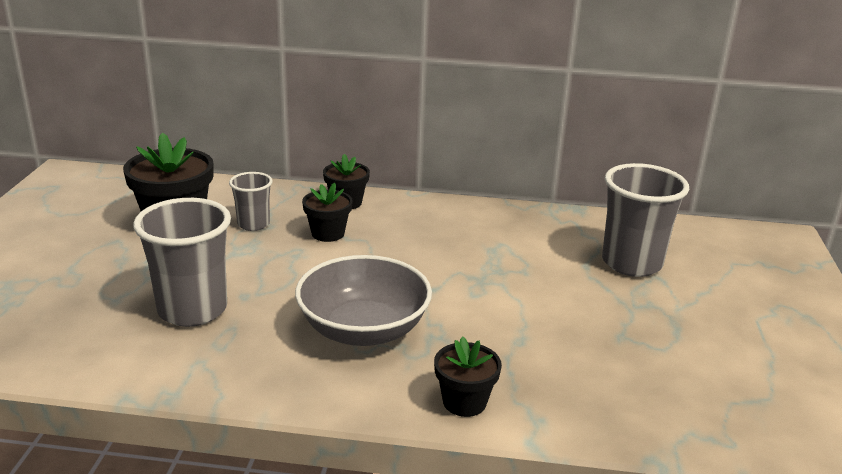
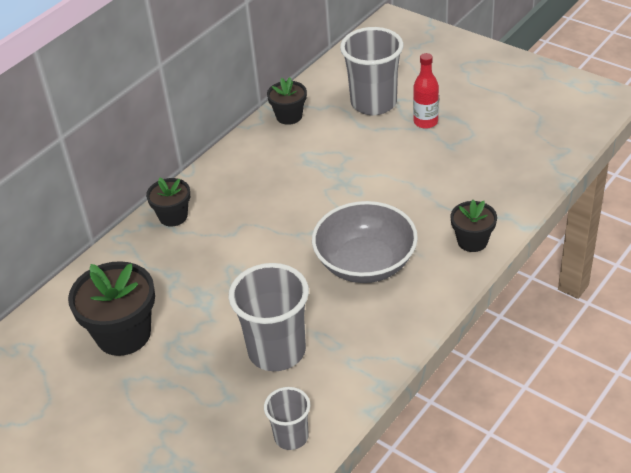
camera: 55 degrees left, 15 degrees up
(253, 224) = (166, 283): grey cup -> grey cup (291, 437)
(328, 233) = (217, 242): black flower pot -> black flower pot (289, 116)
(642, 307) = (425, 122): none -> red bottle

